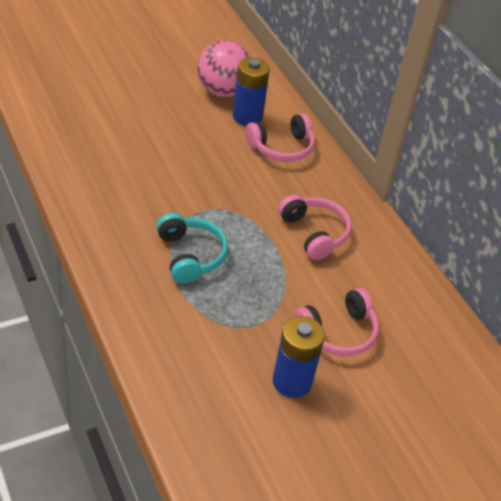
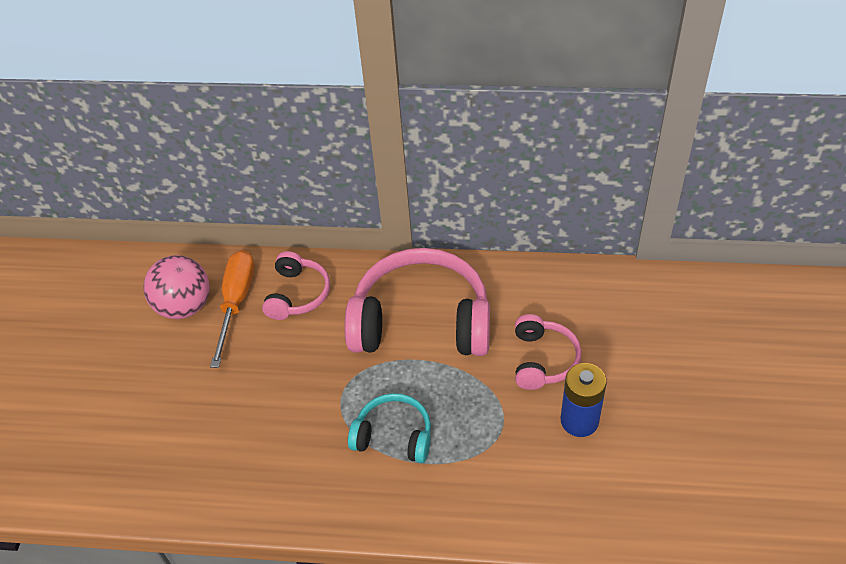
camera: 50 degrees left, 5 degrees up
(247, 117) = (236, 302): blue battery -> orange screwdriver
(314, 233) = (421, 322): pink headphones -> pink headphones, size x1.93

